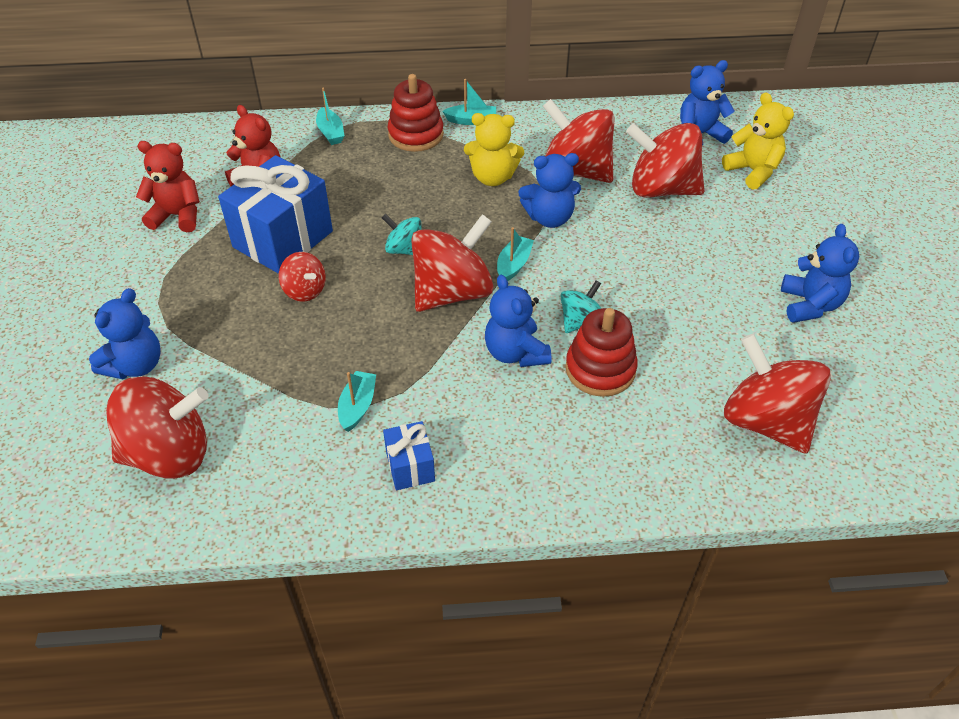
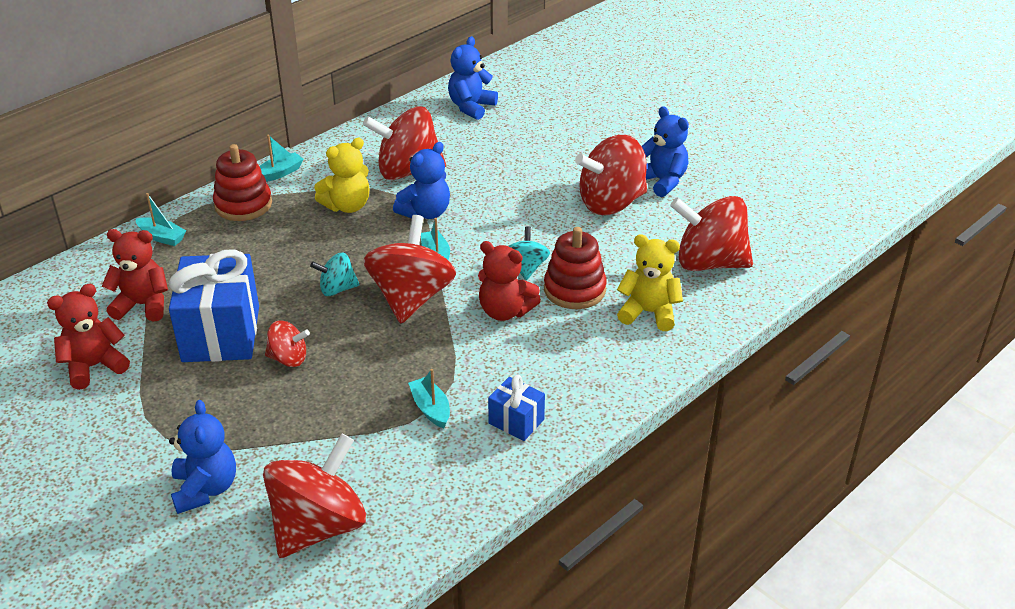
camera: 40 degrees left, 10 degrees down
(515, 353) = (505, 311): blue teddy bear -> red teddy bear
(661, 189) = (485, 155): red spinning top -> red spinning top (611, 203)
(753, 171) = (535, 115): yellow teddy bear -> yellow teddy bear (649, 312)

